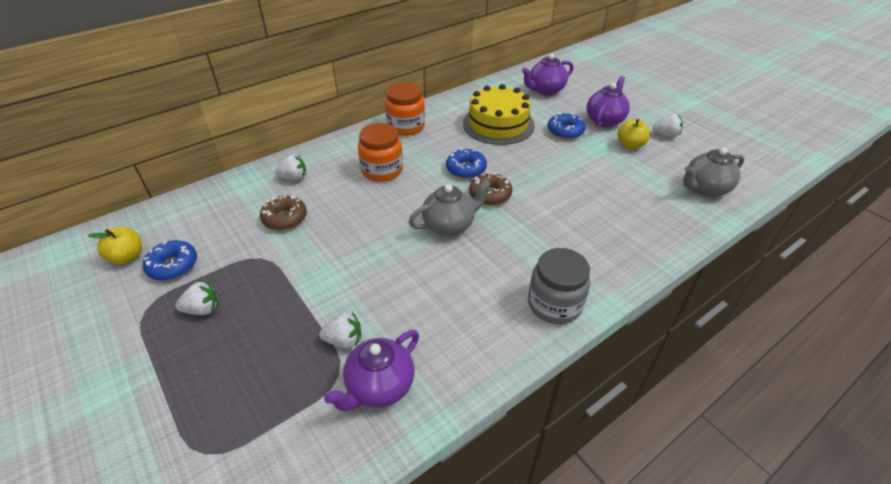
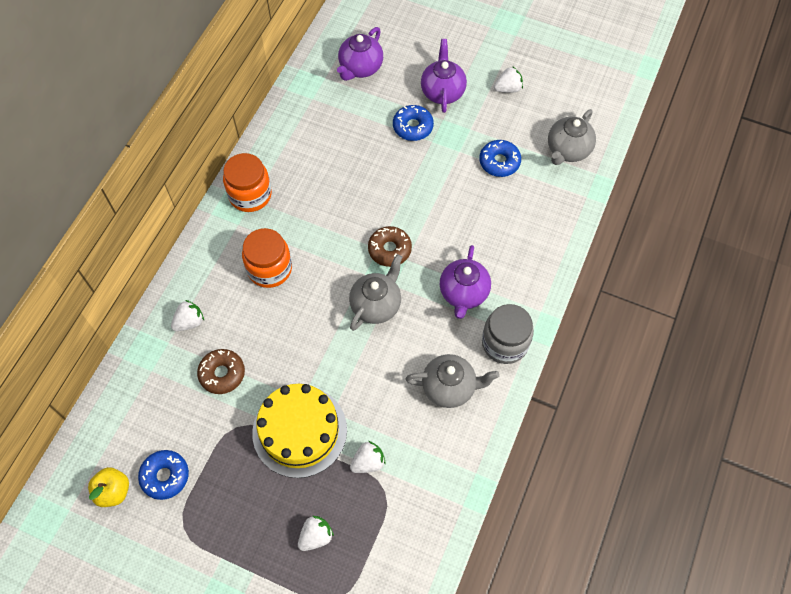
camera: 30 degrees left, 20 degrees up
(203, 309) = (232, 500): white strawberry -> white strawberry (316, 536)
(379, 387) = (421, 483): purple teapot -> purple teapot (463, 293)
(466, 169) = (348, 227): blue donut -> blue donut (499, 162)
(472, 316) = (449, 387): none -> grey teapot
(498, 124) = (342, 147): yellow cake -> yellow cake (299, 431)
(630, 145) = (482, 119): yellow apple -> none

